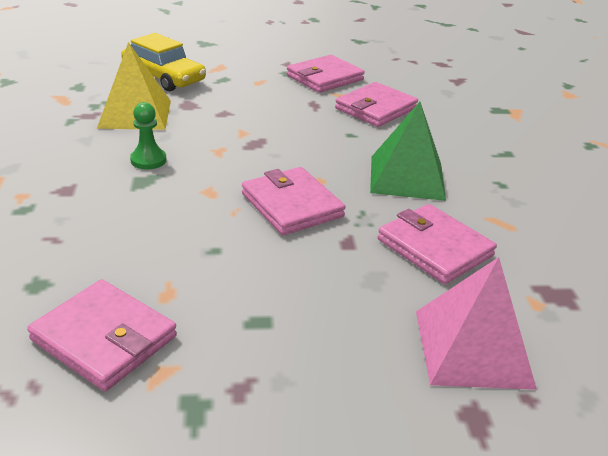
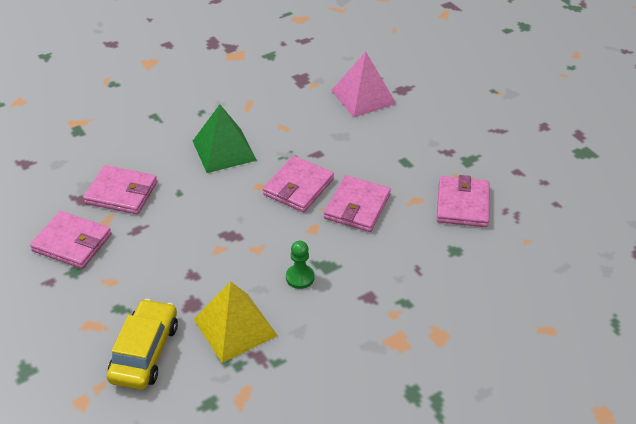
camera: 115 degrees left, 10 degrees up
(434, 247) = (295, 122): pink wallet -> pink wallet (357, 206)

